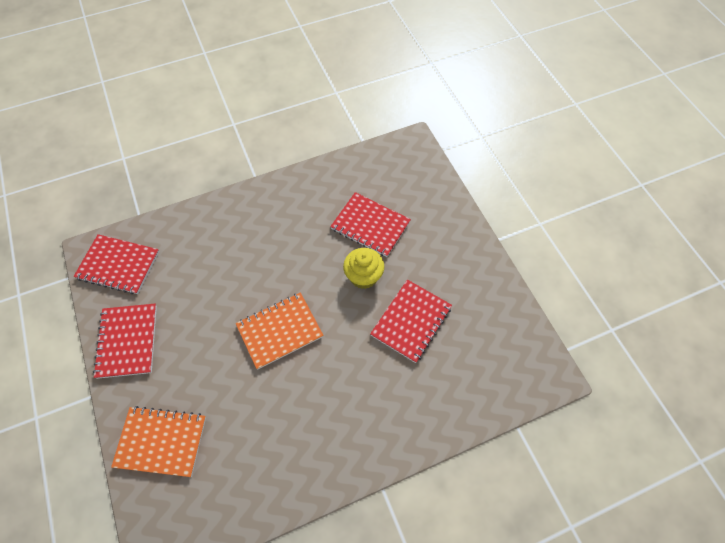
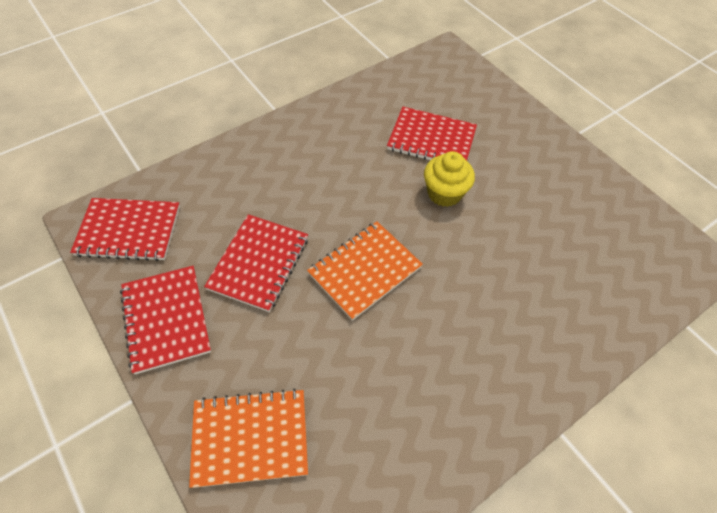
camera: 15 degrees left, 5 degrees down
(411, 321) = (519, 232): red notebook -> red notebook (259, 263)

